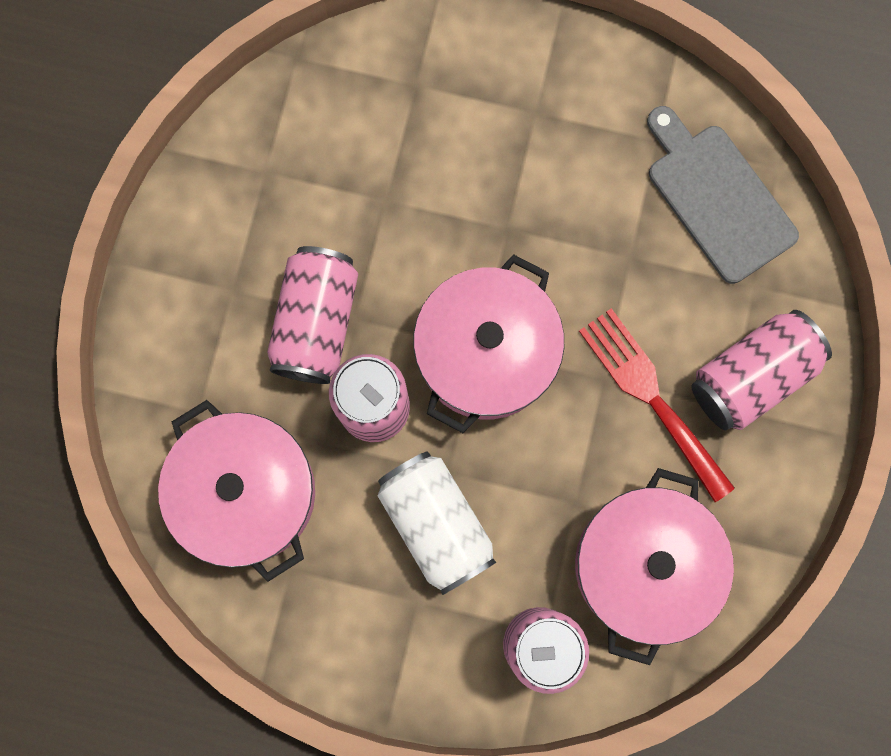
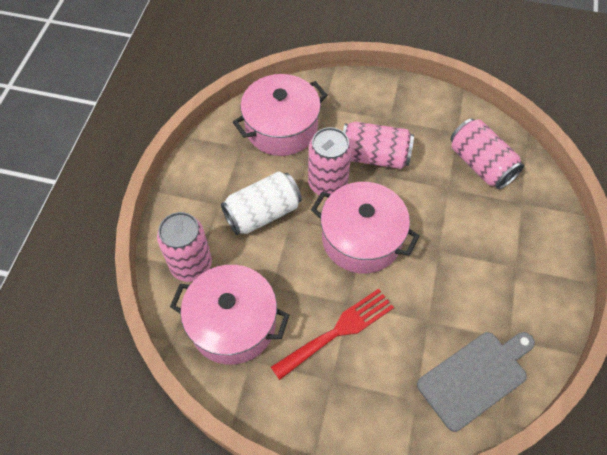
camera: 90 degrees right, 20 degrees down
(751, 376) = (353, 395): pink can -> pink can (480, 164)

